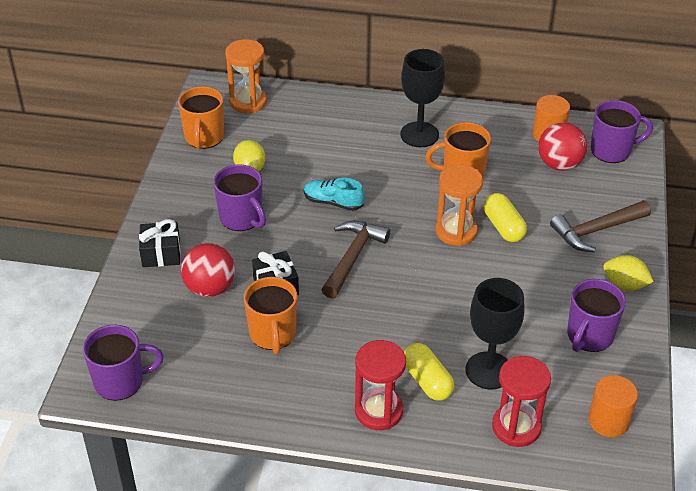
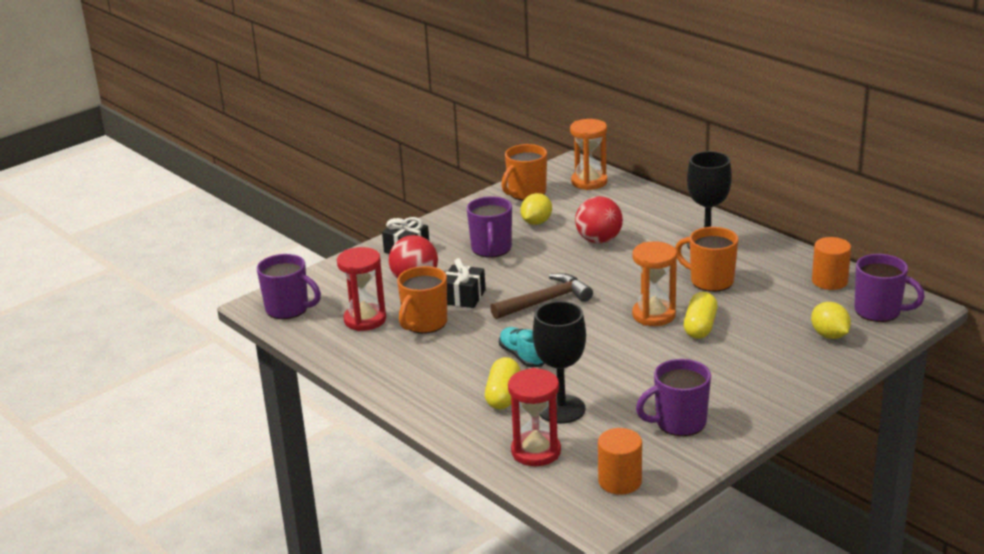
camera: 40 degrees right, 15 degrees down
(333, 202) = (575, 263): turquoise shoe -> turquoise shoe (522, 356)
(378, 411) = (442, 397): red hourglass -> red hourglass (365, 320)
(559, 164) = (811, 304): red ball -> red ball (599, 240)
(596, 230) = (785, 358): brown hammer -> none
(624, 285) = (760, 403): yellow lemon -> yellow lemon (829, 335)

